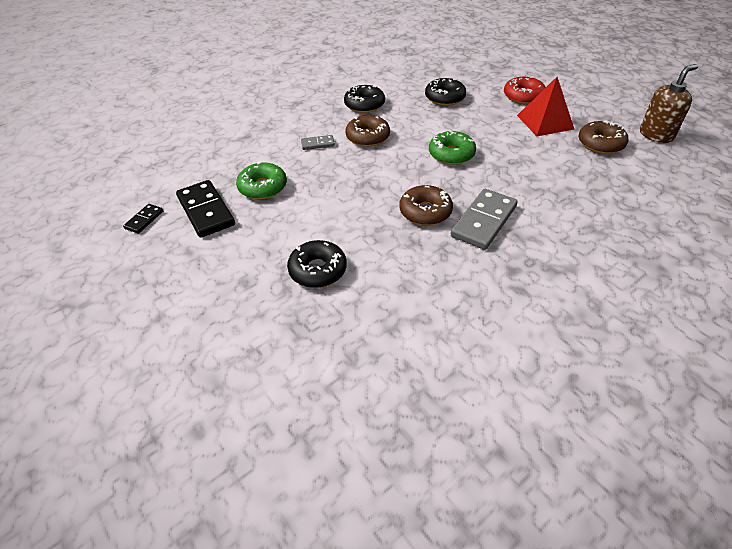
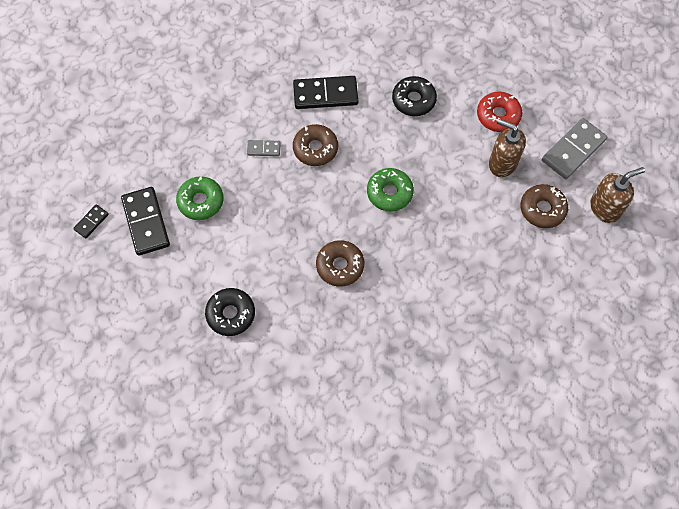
camera: 10 degrees right, 20 degrees up
(364, 105) = (325, 94): black donut -> black domino
(484, 221) = (388, 289): grey domino -> grey domino (573, 150)
(545, 122) = (502, 163): red pyramid -> brown soap dispenser

